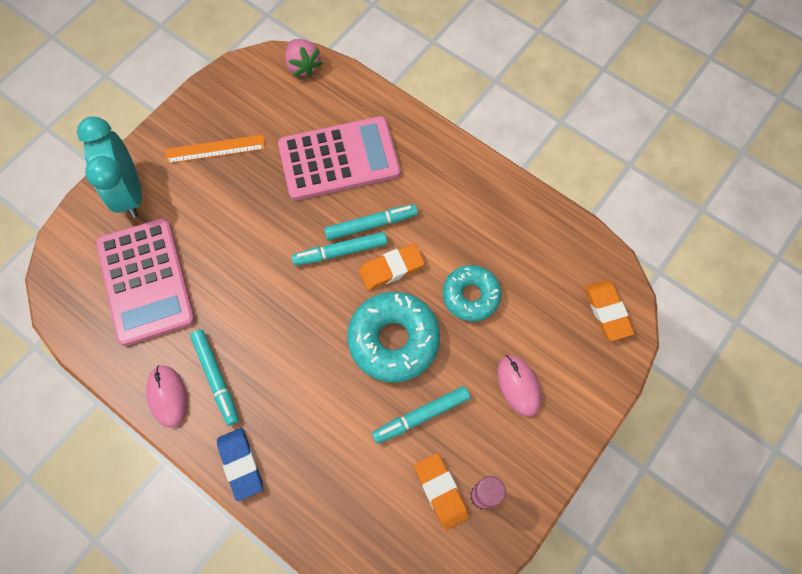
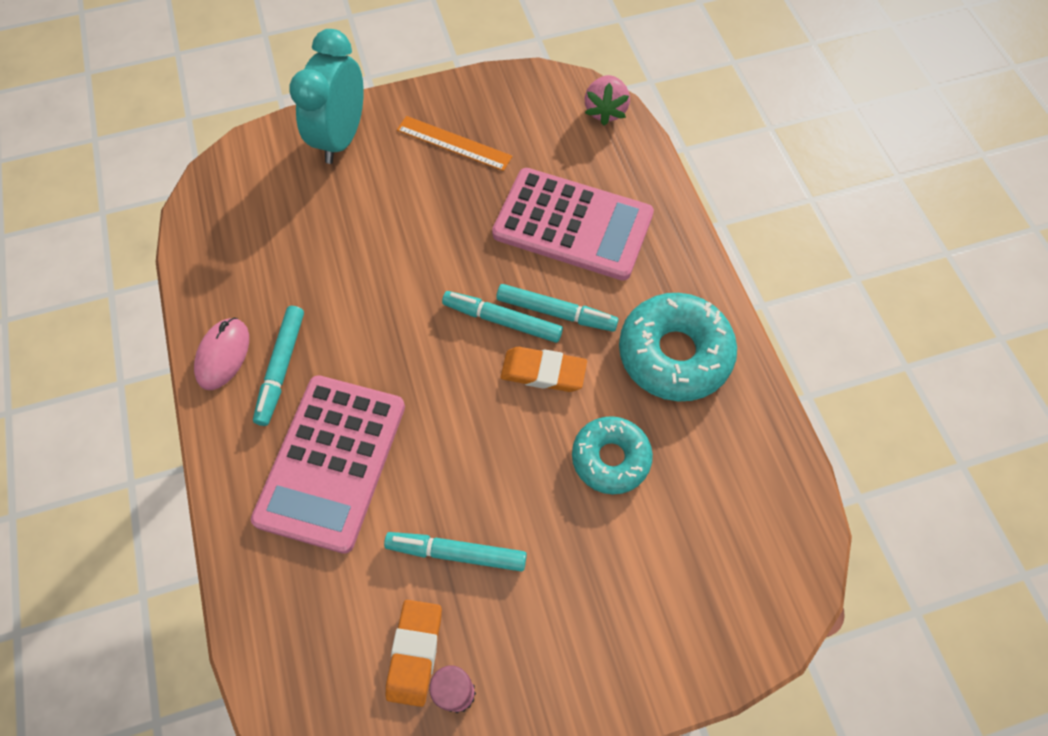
camera: 35 degrees right, 5 degrees down
(146, 281) = (290, 230): pink calculator -> pink calculator (332, 462)
(241, 464) = (237, 471): blue eraser -> none
(393, 340) = (488, 450): turquoise donut -> turquoise donut (674, 354)
(518, 386) = (591, 597): pink mouse -> none
(607, 311) = (764, 585): orange eraser -> none

